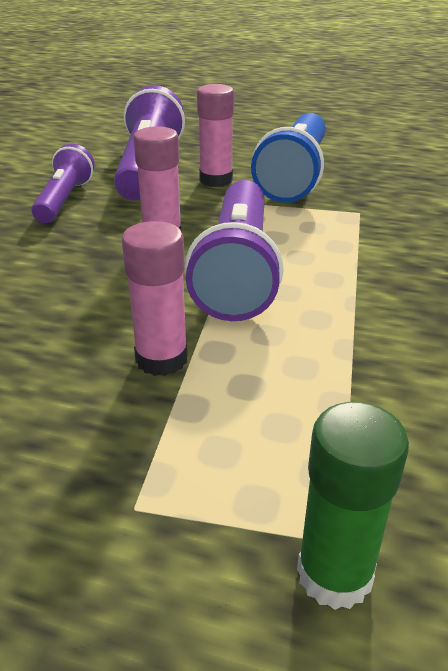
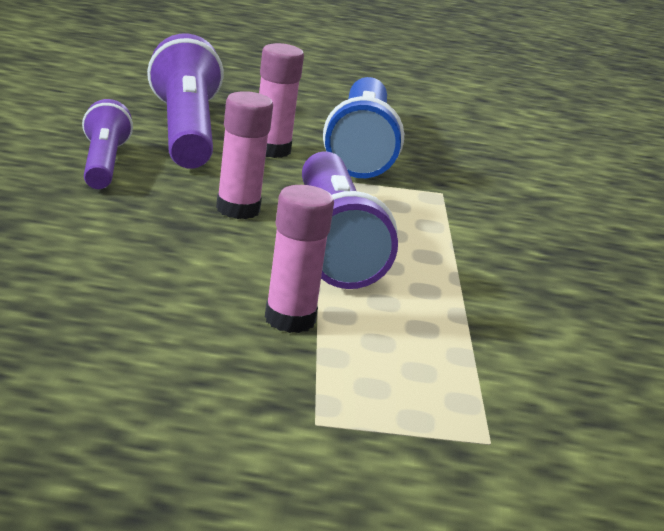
camera: 15 degrees left, 10 degrees down
(334, 574) = (489, 459): green glue stick -> none

